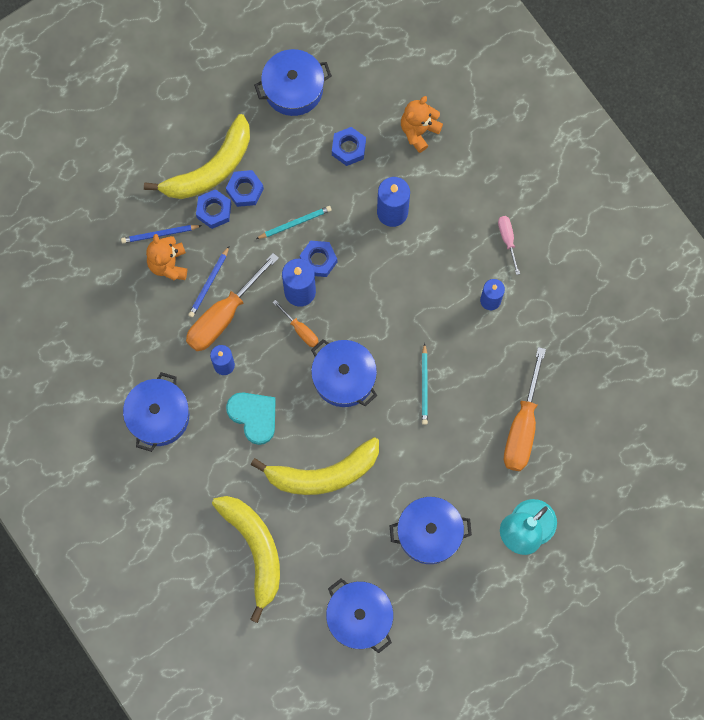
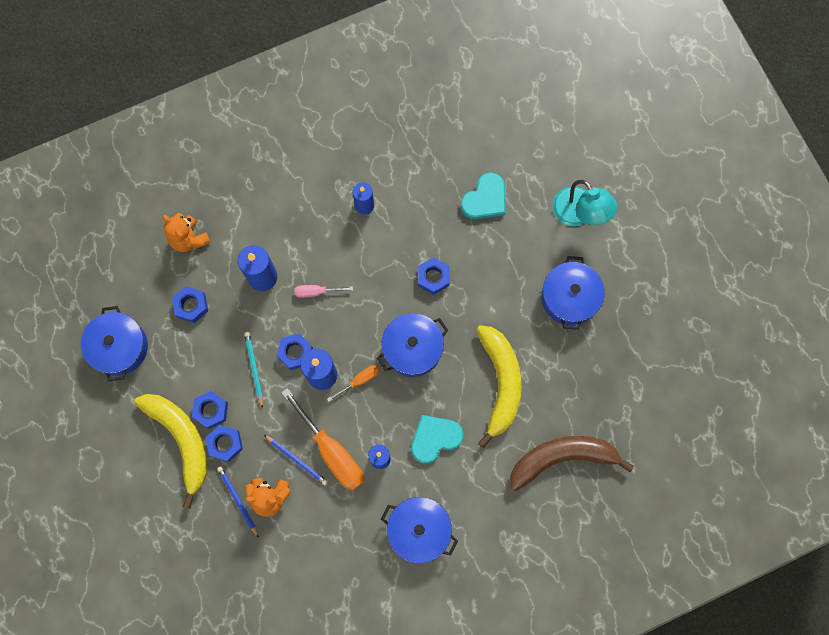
camera: 80 degrees left, 0 degrees up
(160, 234) = (238, 500): blue pencil -> blue pencil turned 150 degrees clockwise
(255, 550) = (562, 458): yellow banana -> brown banana
(359, 617) = (637, 373): blue pot -> none
(424, 385) = (433, 277): turquoise pencil -> blue nut
(507, 240) = (311, 180): pink screwdriver -> pink screwdriver (316, 292)
(522, 426) = (485, 199): orange screwdriver -> turquoise heart

